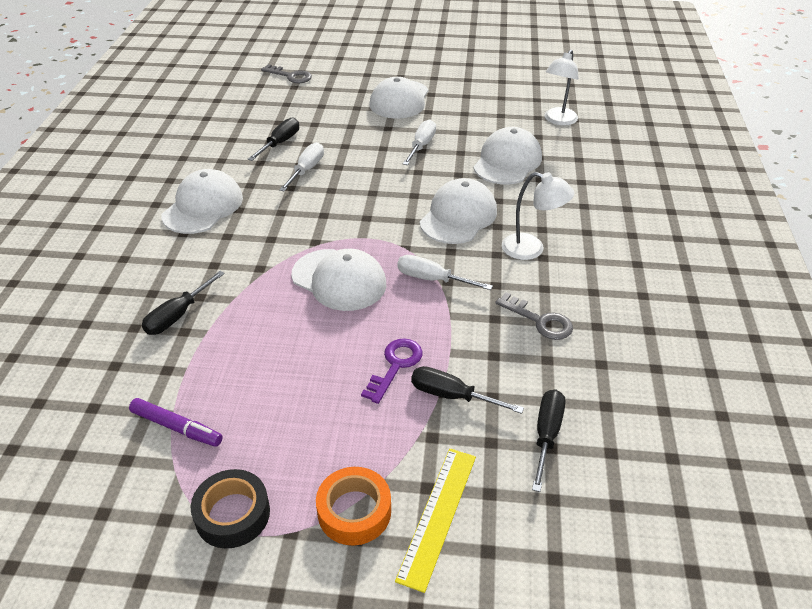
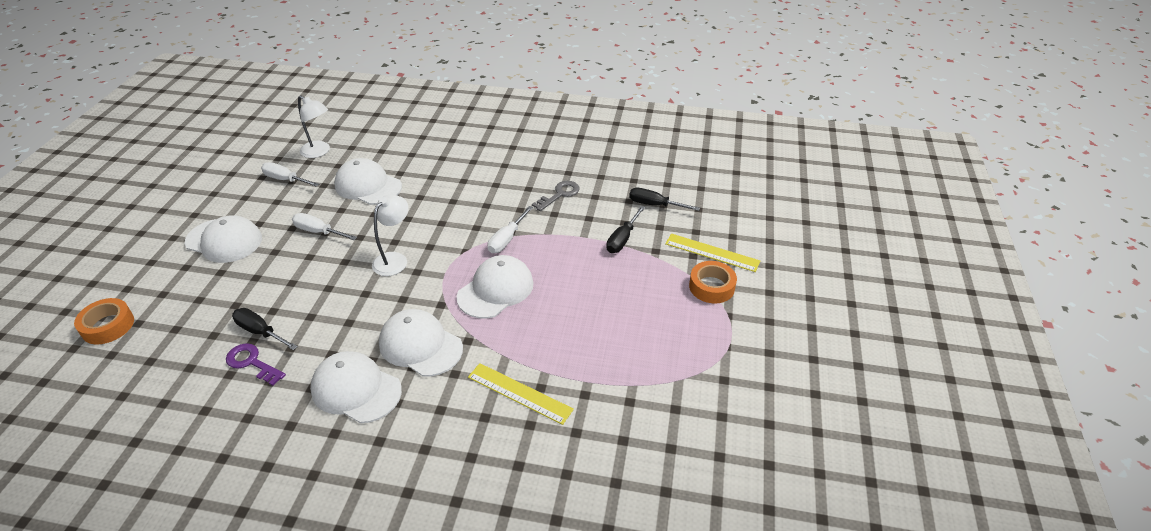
camera: 85 degrees left, 0 degrees up
(176, 427) = (645, 381): purple marker -> none
(178, 315) = (519, 393): black screwdriver -> yellow ruler
(232, 514) = (717, 344): black tape -> none
(290, 76) = (108, 326): grey key -> orange tape
(306, 170) = (323, 310): white screwdriver -> white screwdriver (286, 180)
(395, 365) = (593, 263): purple key -> purple key (252, 363)
(458, 216) = (434, 219): white cap -> white cap (420, 345)
(531, 249) = (485, 188): white lamp -> white lamp (394, 259)

